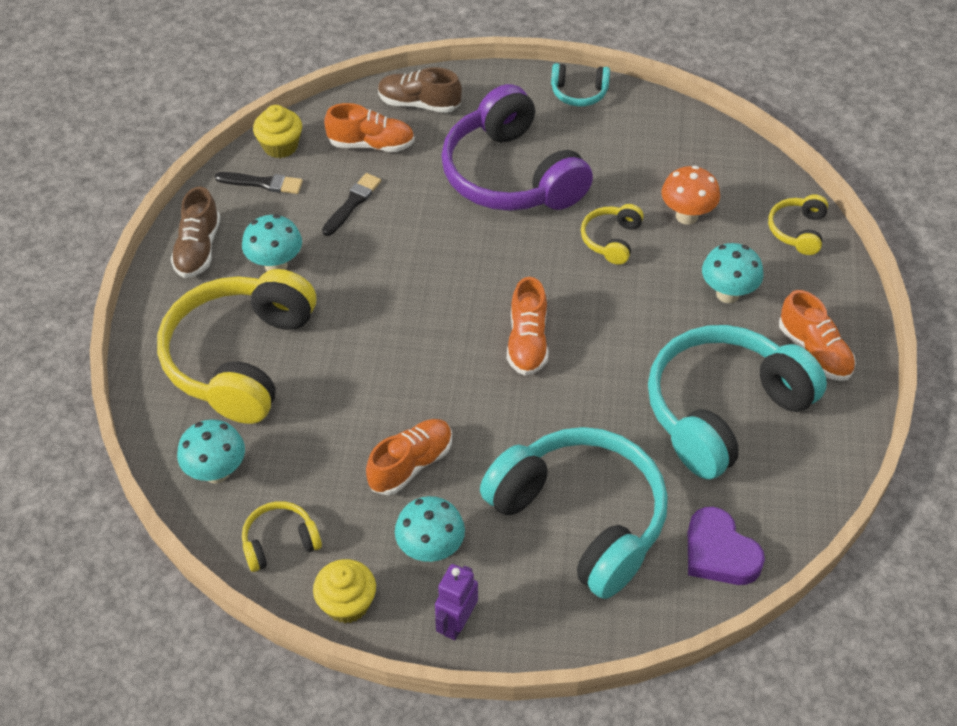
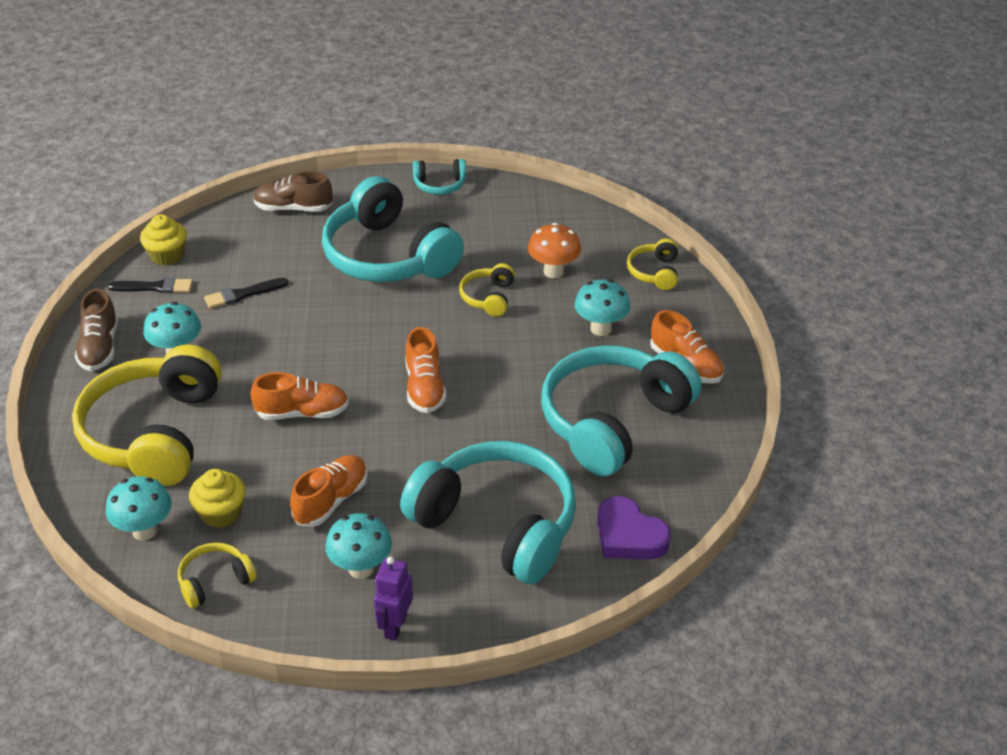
camera: 10 degrees left, 10 degrees down
(347, 603) = (288, 624): yellow cupcake -> yellow cupcake (221, 513)
(352, 203) = (243, 294): black brush -> black brush turned 135 degrees counterclockwise
(371, 144) = (253, 245): orange shoe -> orange shoe (302, 413)
(511, 175) = (388, 256): purple headphones -> turquoise headphones

